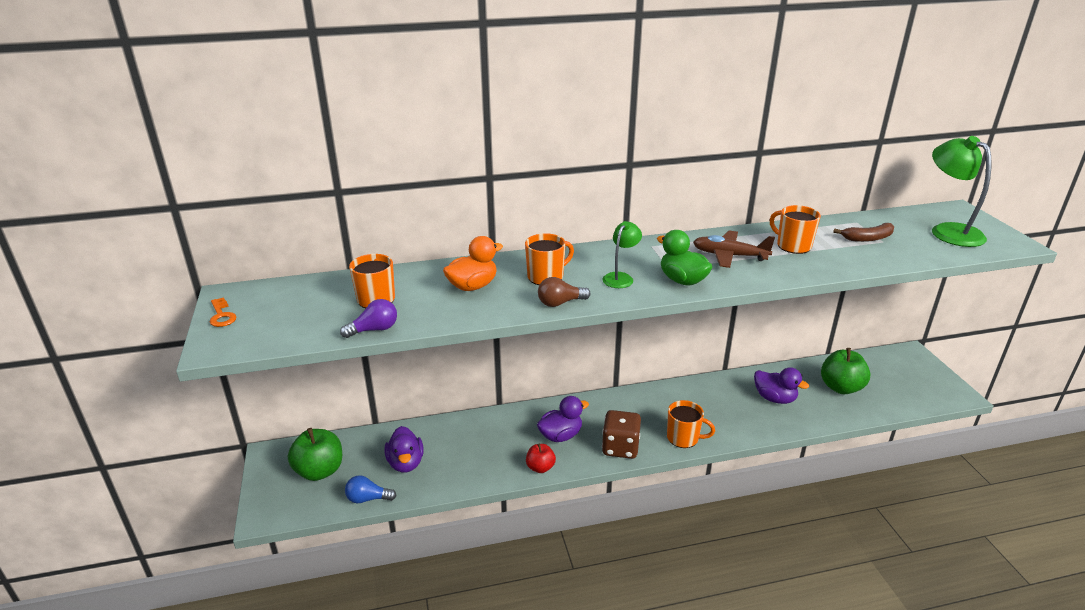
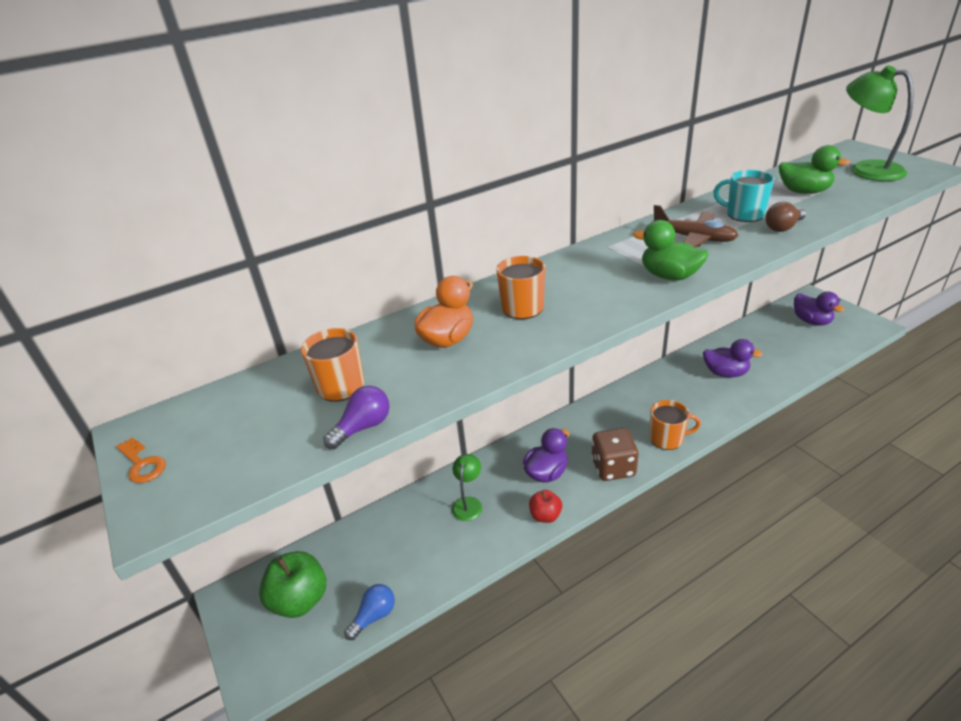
camera: 15 degrees left, 5 degrees up
(368, 498) = (374, 616): blue light bulb -> blue light bulb turned 150 degrees clockwise
(406, 463) = (397, 557): purple duck -> purple duck (811, 321)
(560, 303) = (561, 334): brown light bulb -> brown light bulb (783, 227)
(620, 277) = (603, 288): green lamp -> green lamp (468, 503)
(729, 256) = (693, 238): brown plane -> brown plane turned 150 degrees counterclockwise
(792, 246) = (743, 214): orange mug -> turquoise mug
(841, 387) = (775, 346): green apple -> none
(867, 238) = (803, 192): brown banana -> green duck

